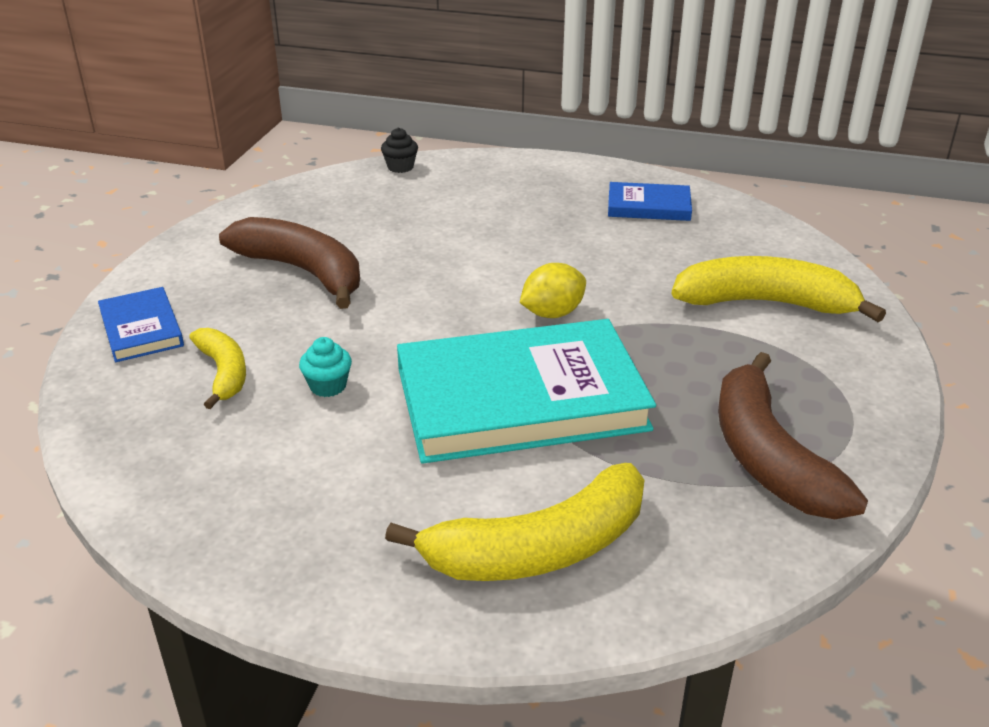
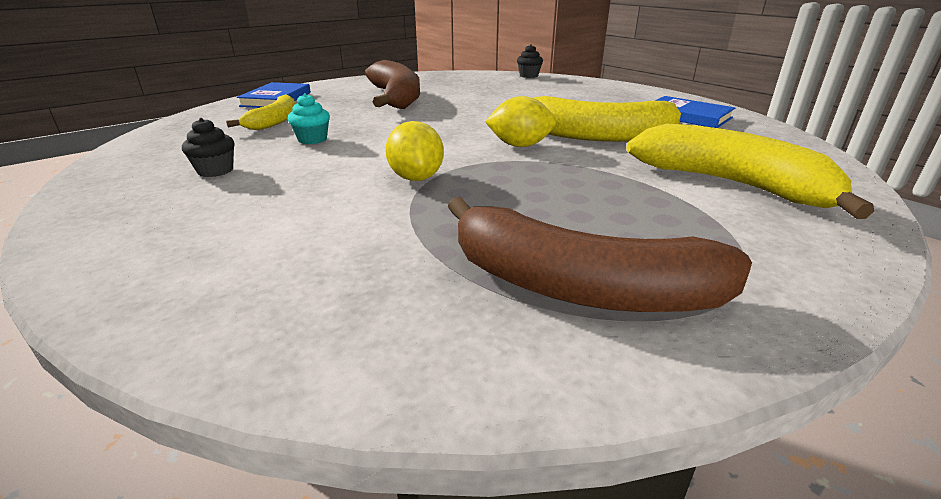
camera: 35 degrees right, 5 degrees down
(307, 475) = (215, 171): none -> black cupcake
(520, 399) = (416, 178): turquoise book -> yellow lemon
(539, 549) = (255, 265): yellow banana -> yellow banana (595, 136)
(768, 457) = (578, 286): brown banana -> brown banana turned 90 degrees counterclockwise

